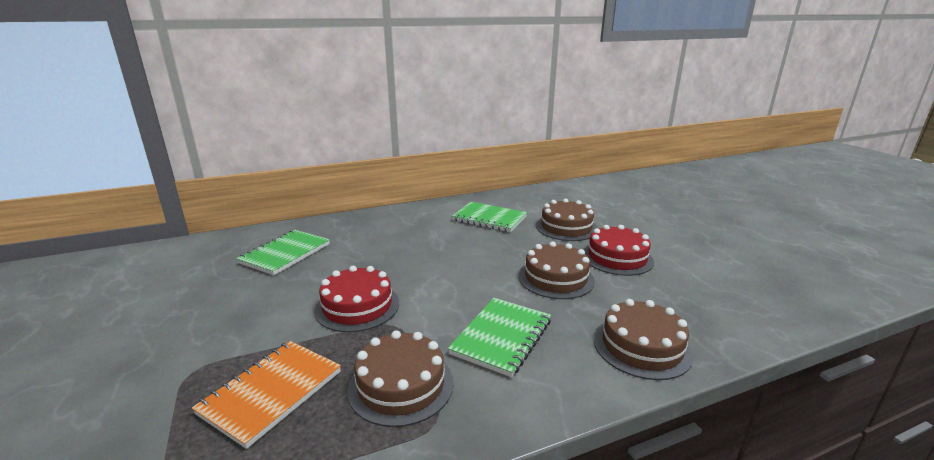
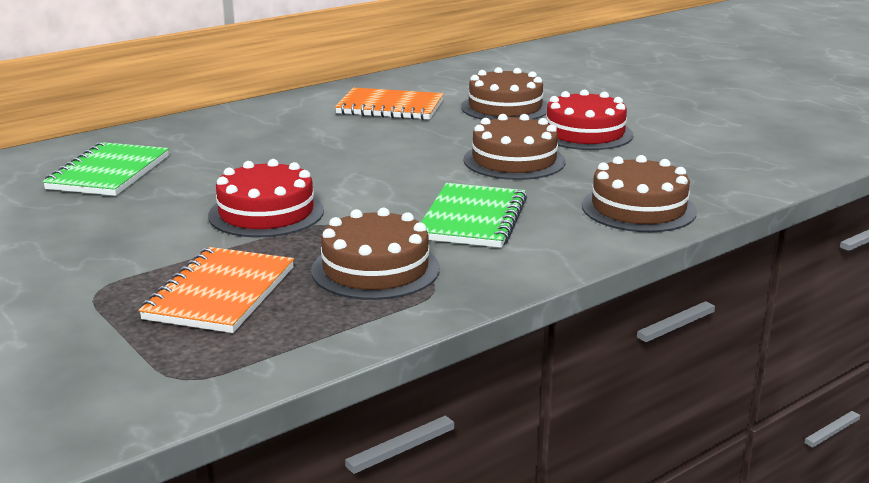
camera: 15 degrees left, 0 degrees up
(489, 219) = (390, 107): green notebook -> orange notebook

